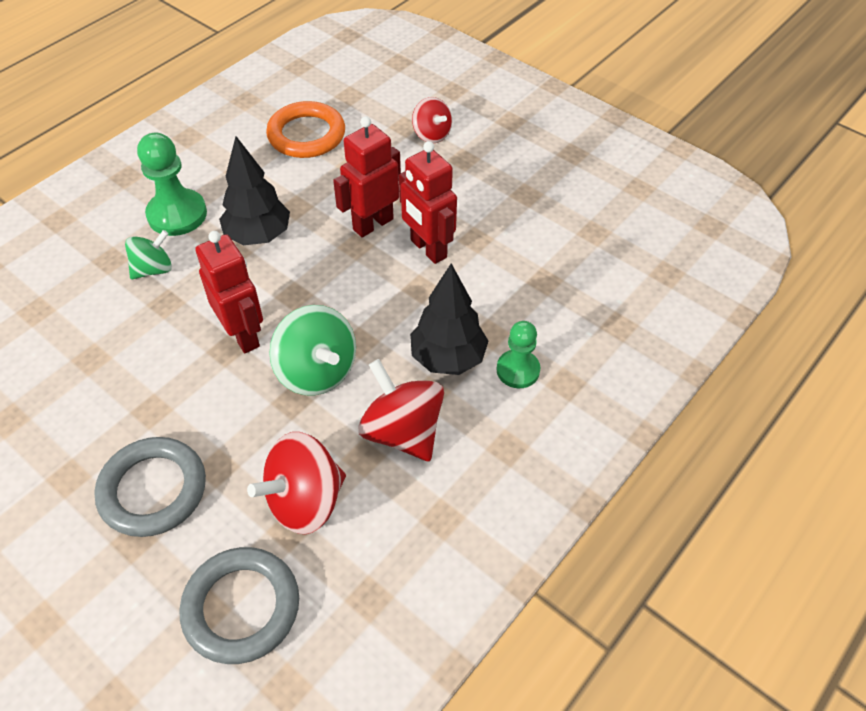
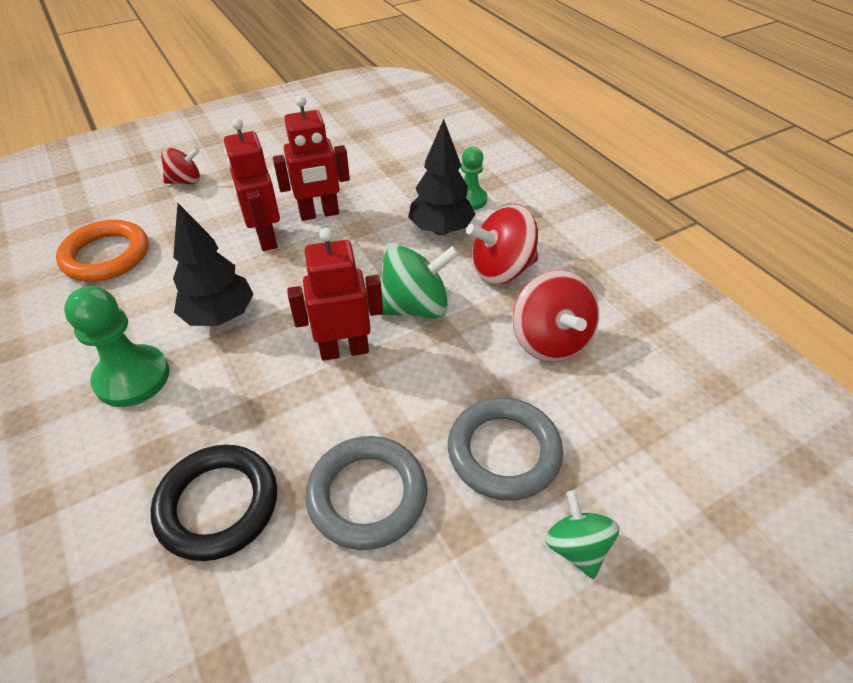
camera: 70 degrees left, 5 degrees down
(71, 314) = (218, 505): none -> black ring
(153, 269) = (202, 411): green spinning top -> green spinning top (576, 547)
(241, 607) = (644, 402): grey ring -> grey ring (367, 495)

